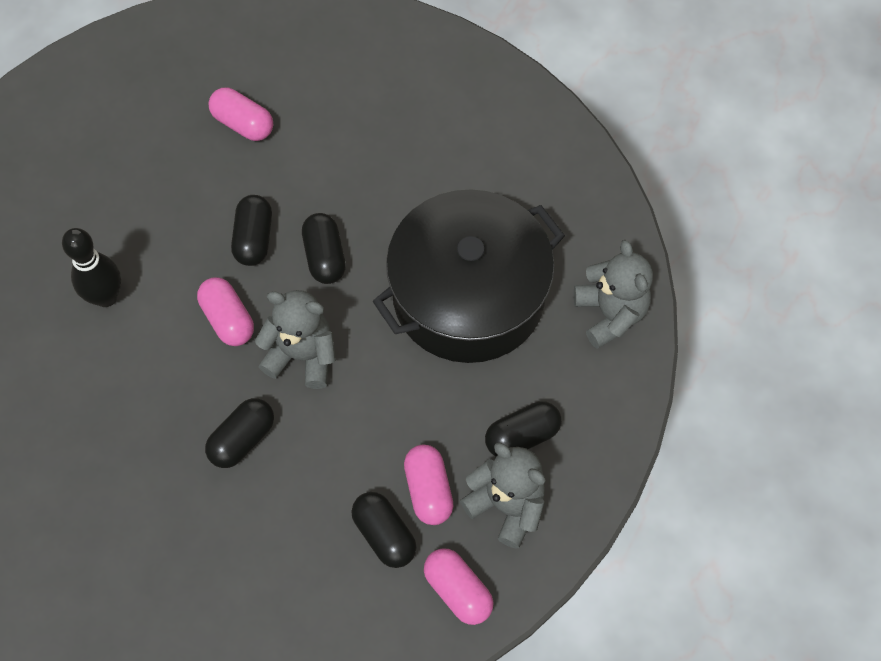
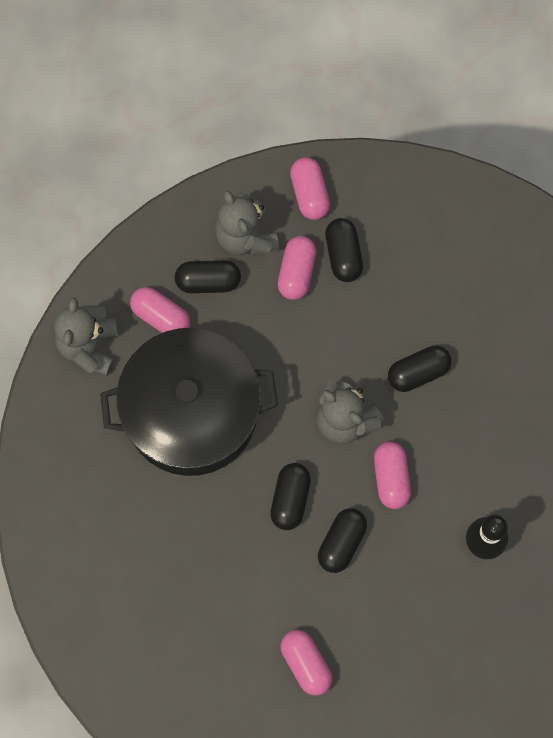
camera: 155 degrees left, 10 degrees up
(552, 376) = (161, 316): none -> pink capsule

